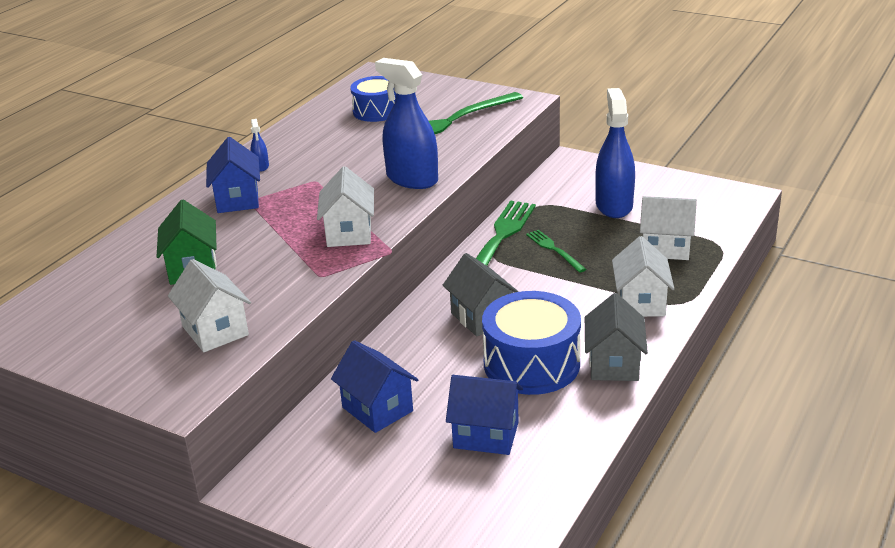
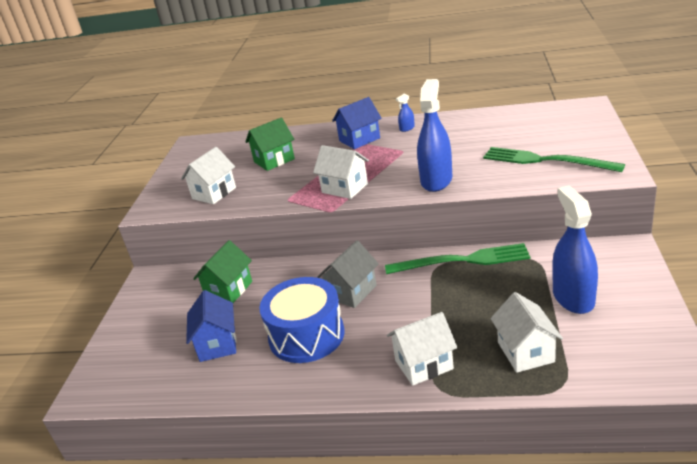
camera: 70 degrees right, 0 degrees up
(349, 233) = (344, 188): white house -> white house turned 60 degrees clockwise
(376, 111) = (526, 129): blue drum -> none
(377, 409) = (229, 290): blue house -> green house
(554, 250) = (470, 291): green fork -> none
(614, 205) = (573, 298): blue spray bottle -> blue spray bottle turned 75 degrees counterclockwise
(614, 364) = (326, 377): grey house -> none

